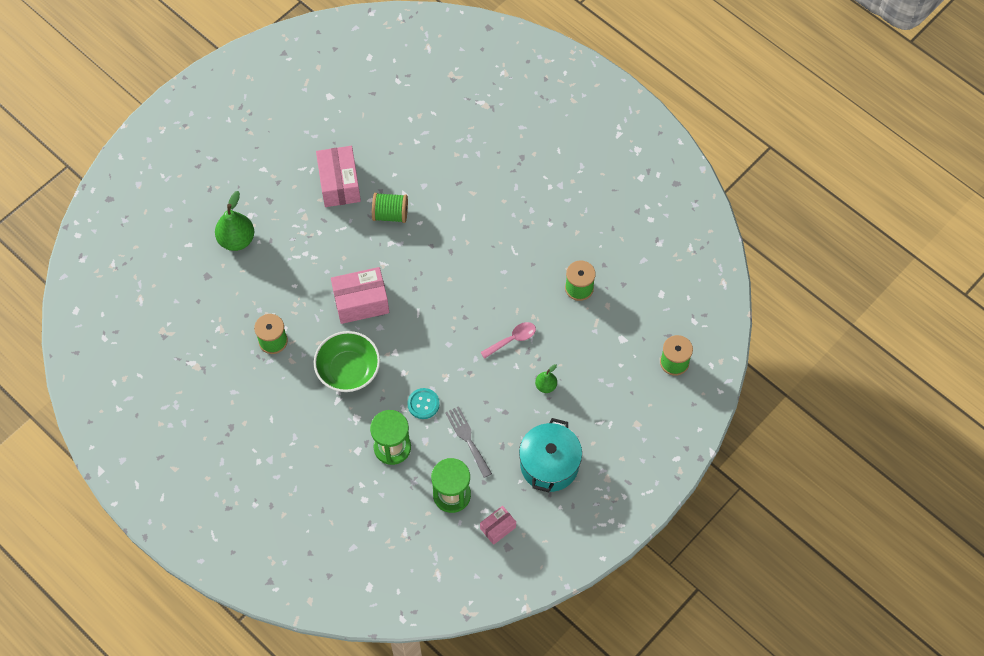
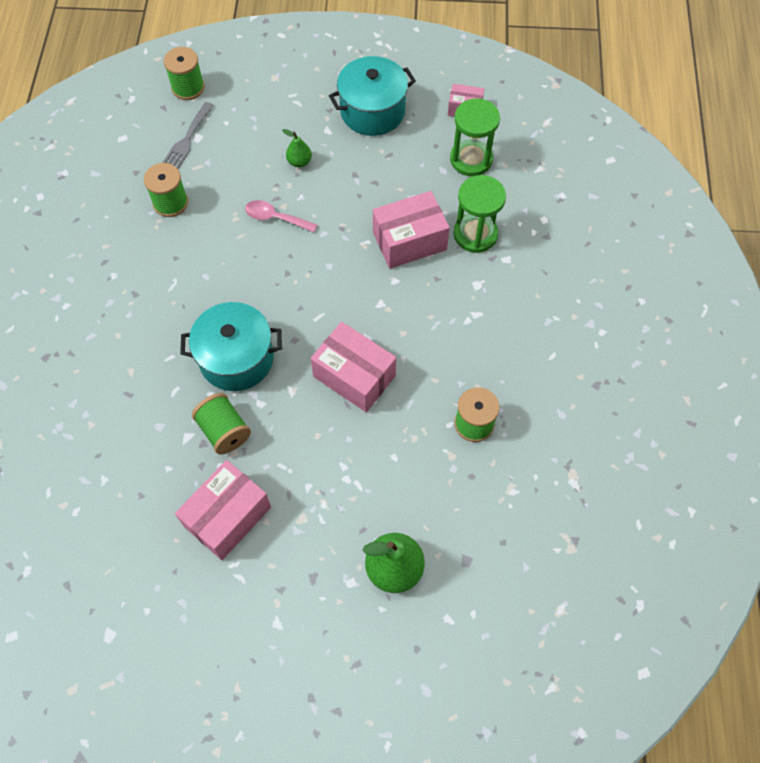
camera: 130 degrees left, 0 degrees up
(348, 370) = (437, 329): green bowl -> none
(423, 404) = (409, 241): turquoise button -> pink box
(430, 250) = (236, 358): none -> turquoise pot
(467, 439) = (408, 184): grey fork -> grey fork (186, 141)

